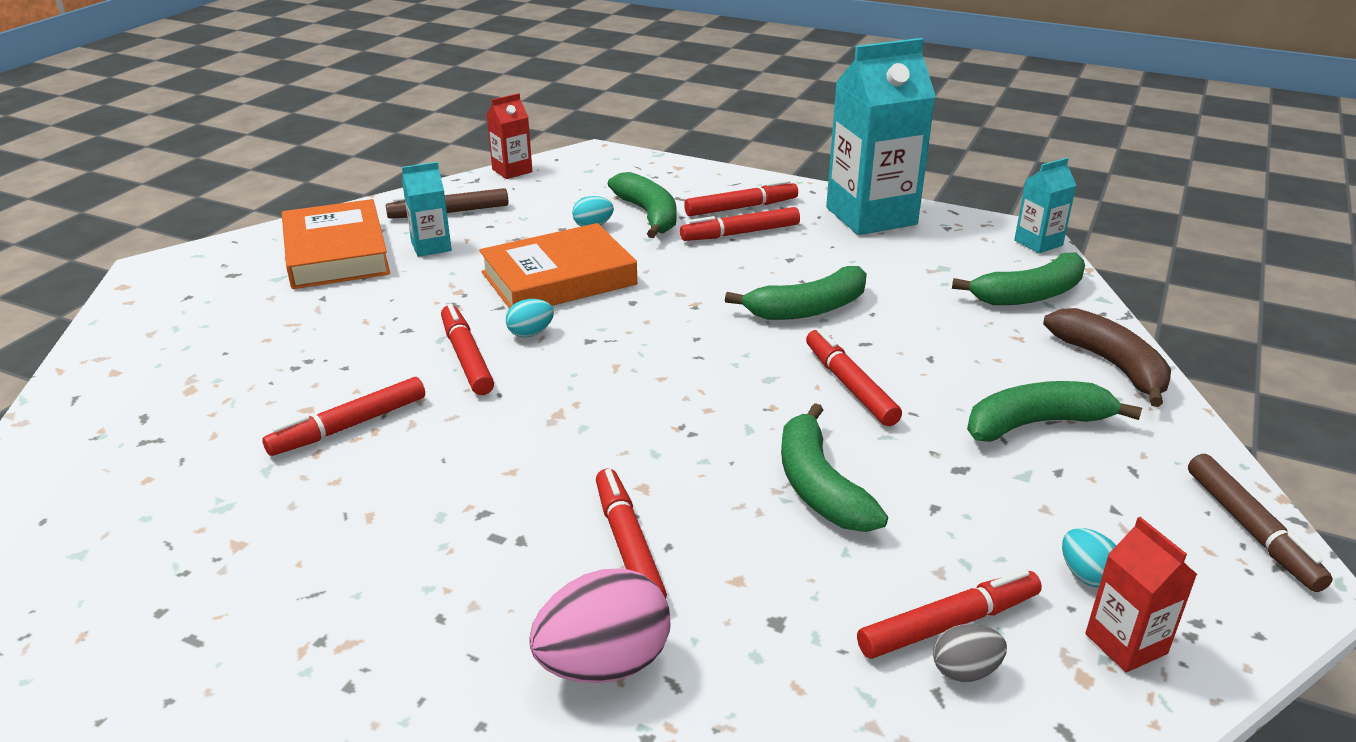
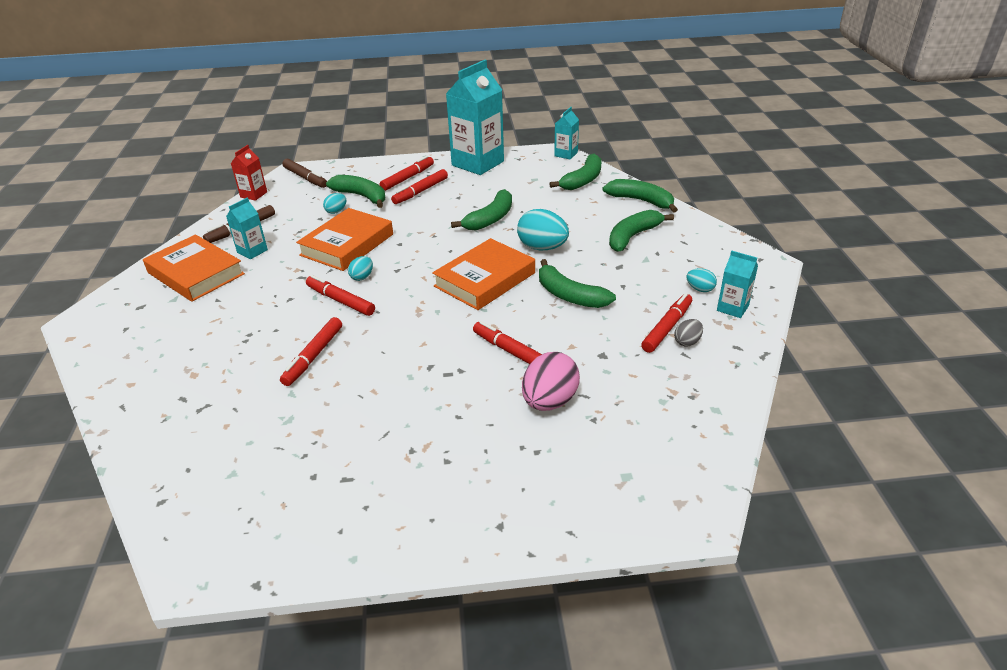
camera: 30 degrees left, 5 degrees up
(704, 405) = (485, 279): none -> orange book
(849, 386) = (542, 247): red marker -> turquoise egg
(1111, 365) = (641, 201): brown banana -> green banana
(1126, 644) = (732, 308): red carton -> turquoise carton
(1251, 530) = (741, 249): brown marker -> brown marker (305, 178)

